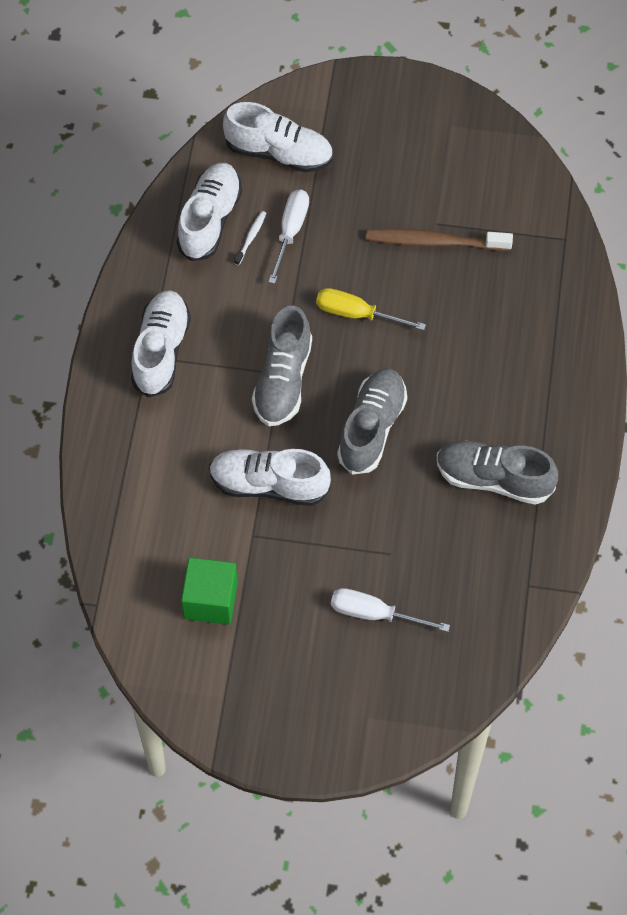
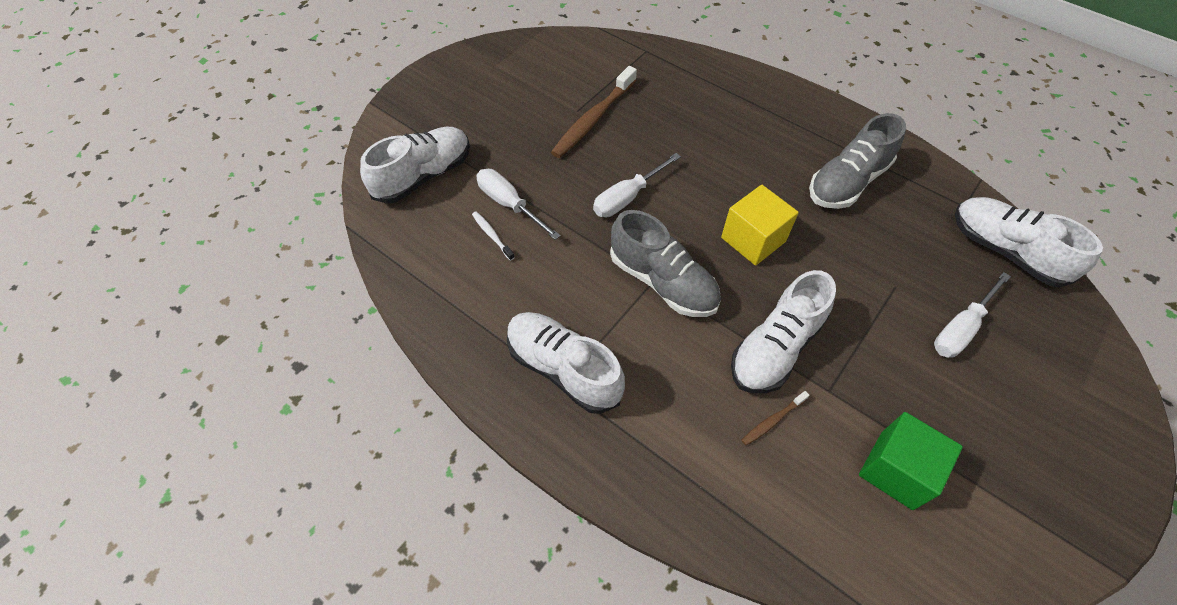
camera: 60 degrees left, 5 degrees down
(202, 506) = (772, 421): none -> brown toothbrush
(210, 220) = (448, 257): white shoe -> white shoe (1005, 251)
(356, 314) = (627, 197): yellow screwdriver -> white screwdriver
(372, 428) = (753, 239): grey shoe -> yellow cube

